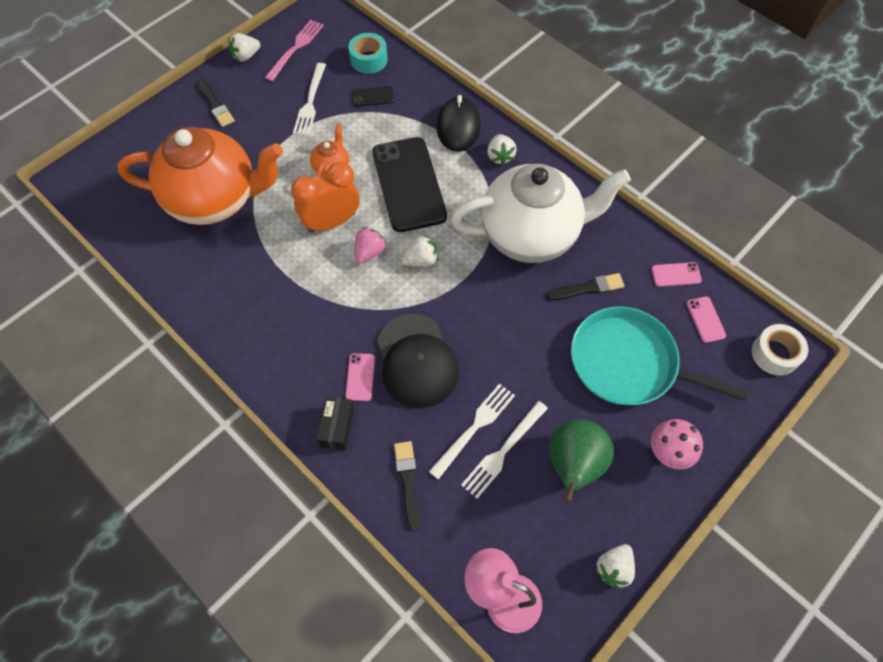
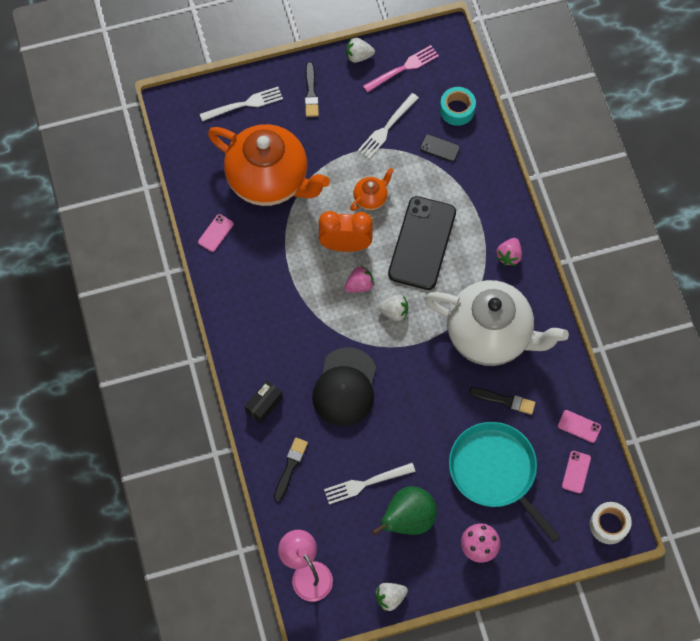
camera: 30 degrees right, 5 degrees up
(360, 377) = (299, 377): pink phone -> pink phone (216, 233)
(458, 126) = (492, 211): black mouse -> none
(475, 427) = (357, 456): white fork -> white fork (245, 104)
(500, 156) = (509, 256): white strawberry -> pink strawberry

